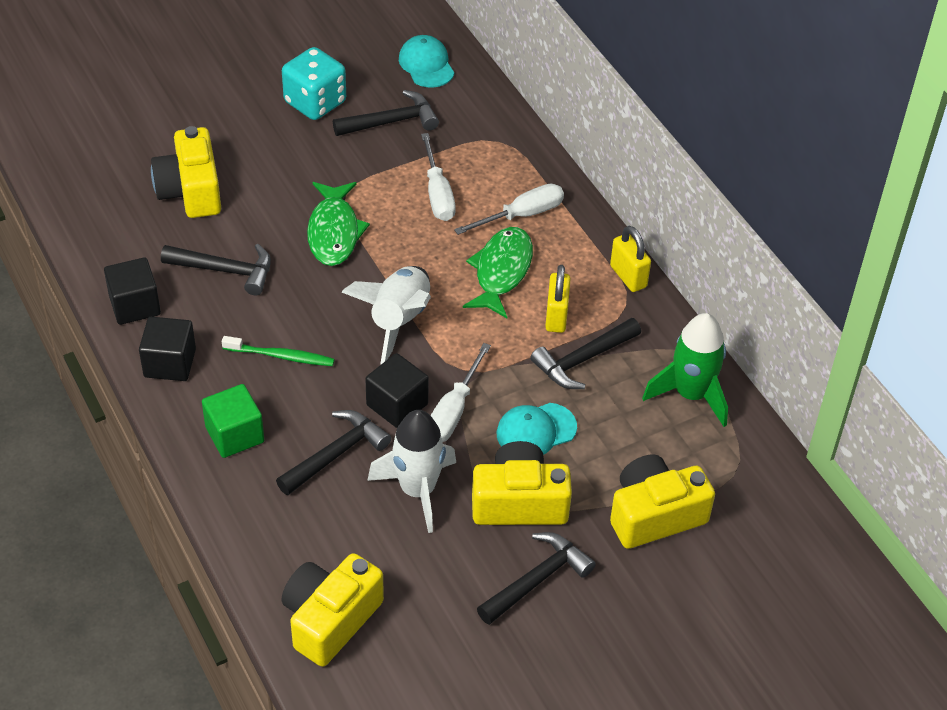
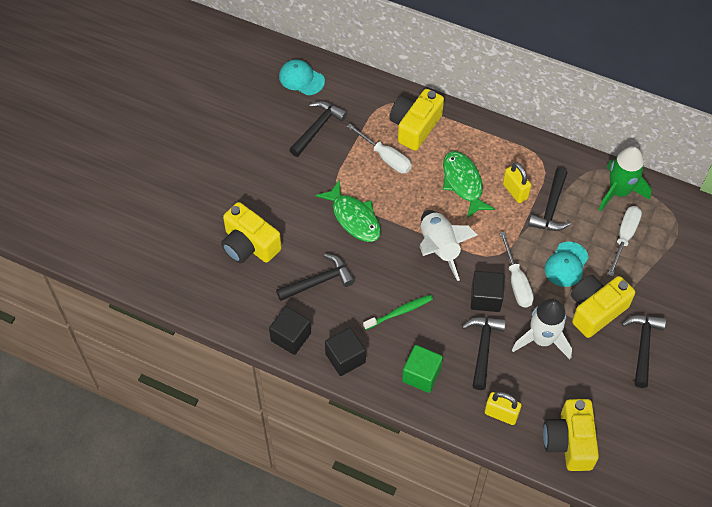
camera: 35 degrees left, 10 degrees up
(315, 102) = (263, 142): turquoise dice -> none
(521, 215) = (441, 142): white screwdriver -> white screwdriver (624, 237)
(628, 276) = (528, 143): yellow padlock -> yellow padlock (501, 414)
(654, 515) = (663, 271): yellow camera -> yellow camera (415, 126)

